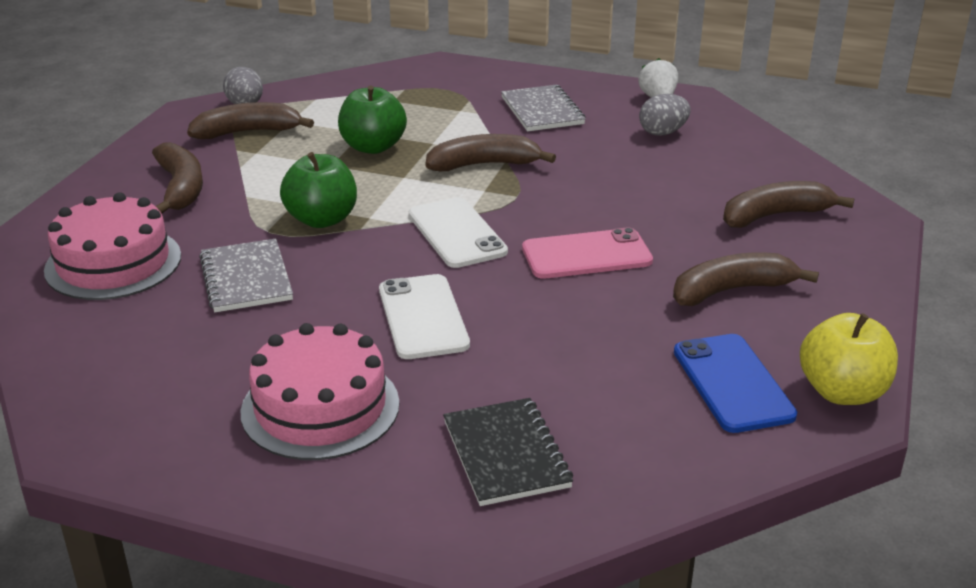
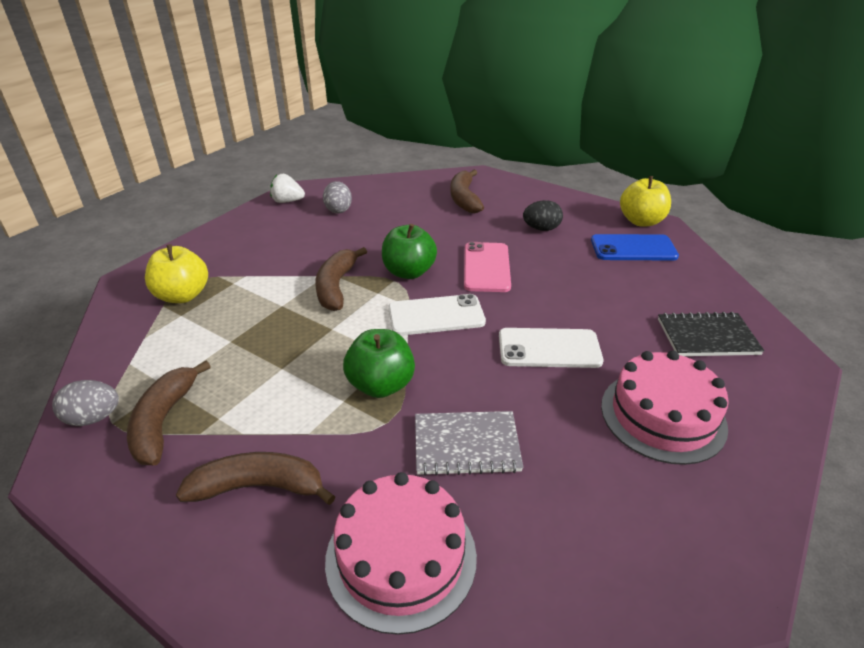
camera: 75 degrees left, 5 degrees up
(373, 147) = (264, 339): green apple -> green apple (409, 272)
(425, 93) = (183, 295): none -> yellow apple
(542, 111) = (267, 247): grey notebook -> none
(731, 290) = (541, 229): brown banana -> black egg

